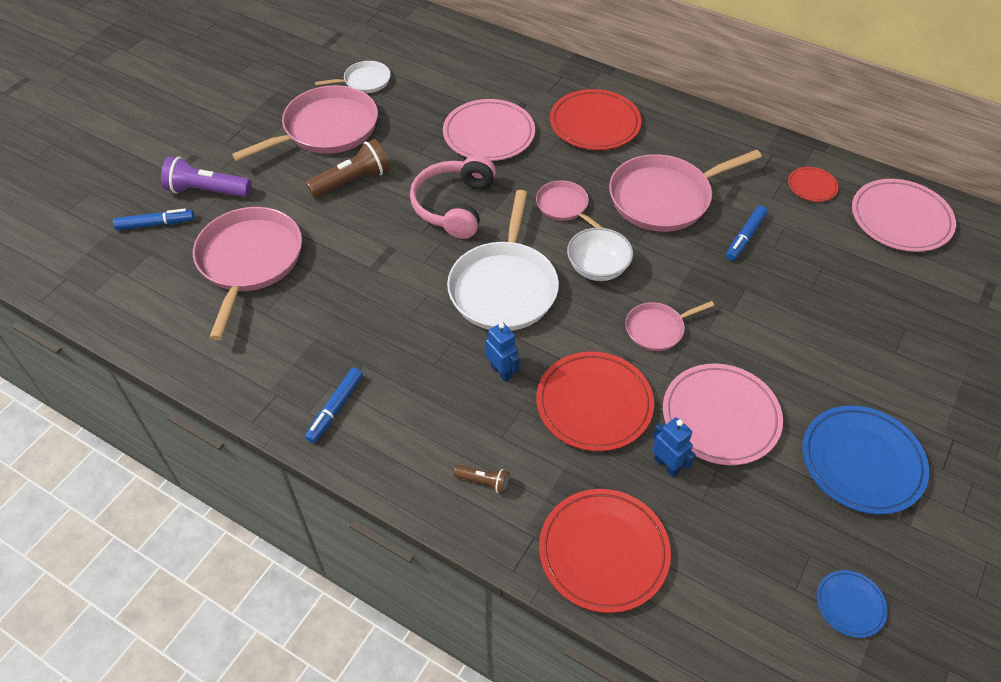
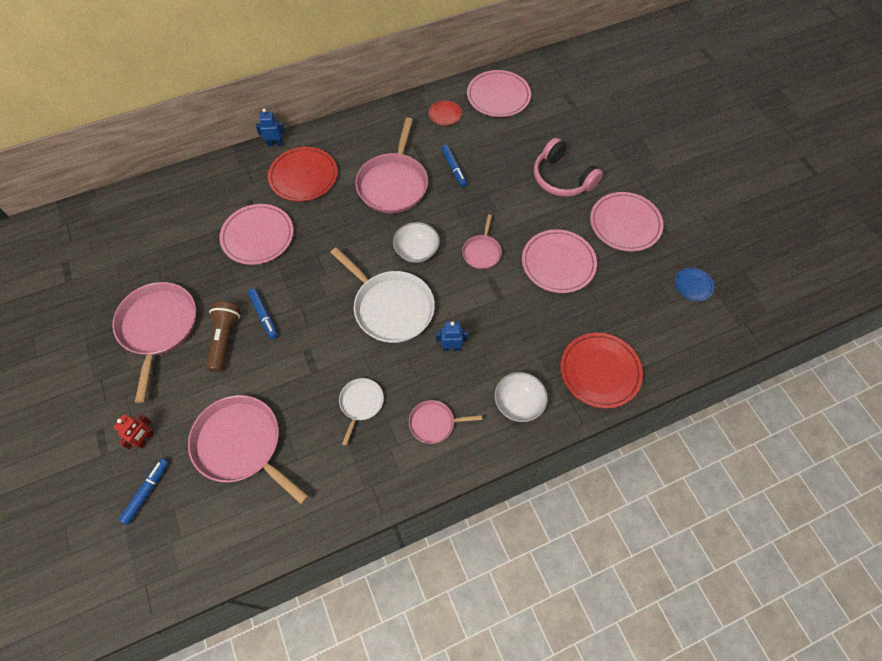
camera: 55 degrees left, 10 degrees up
(207, 191) = (145, 439): purple flashlight -> red robot
(335, 409) = (409, 456): blue marker -> blue marker (264, 316)
(364, 81) = (133, 277): white pan -> white pan (361, 404)
(454, 206) = (302, 293): pink headphones -> pink headphones (562, 178)
(483, 482) = (518, 403): brown flashlight -> white bowl
(564, 206) = (355, 236): pink pan -> pink pan (434, 423)
(594, 404) = (508, 315): red plate -> none
(667, 465) = (569, 308): blue robot -> blue robot (275, 144)
(862, 462) = (625, 224): blue plate -> pink plate

